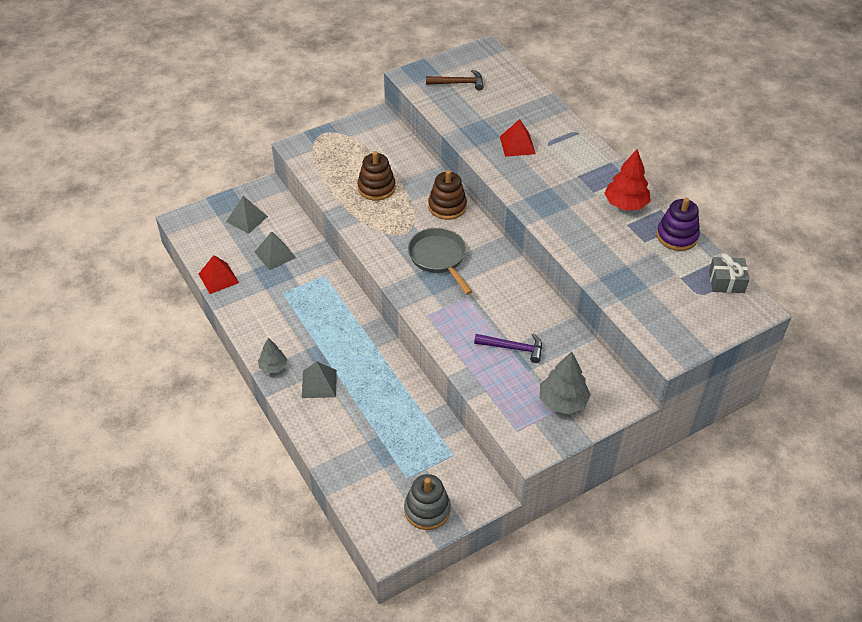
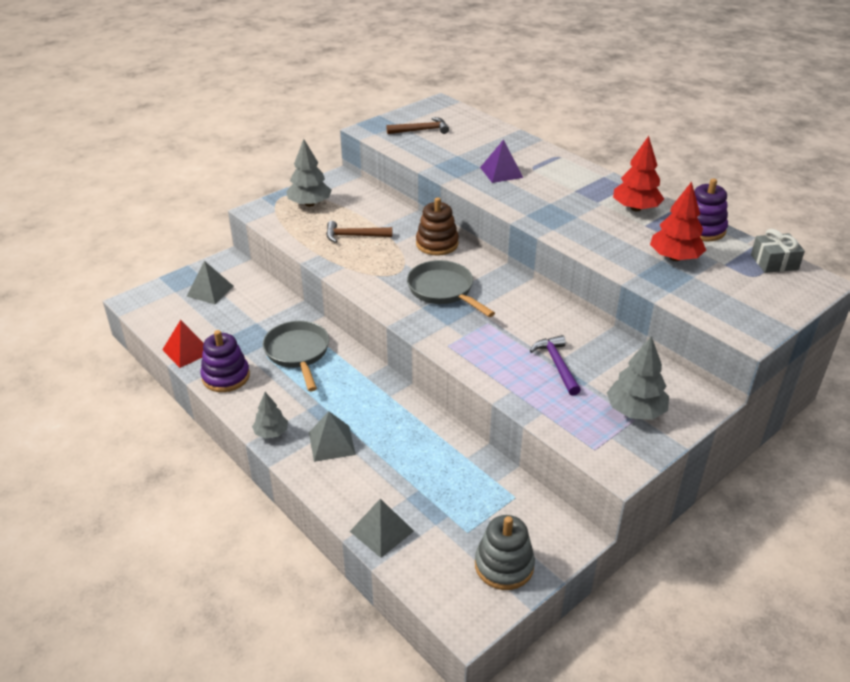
camera: 10 degrees left, 10 degrees down
(246, 308) = (226, 376): none -> purple stacking toy
(275, 254) = (249, 320): grey pyramid -> grey pyramid (381, 531)
(309, 293) = (298, 353): none -> grey pan
(345, 145) = (310, 204): none -> grey tree
(376, 188) = (354, 236): brown stacking toy -> brown hammer
(513, 348) = (557, 365): purple hammer -> purple hammer turned 105 degrees counterclockwise
(517, 145) = (501, 172): red pyramid -> purple pyramid
(639, 264) = (675, 257): none -> red tree

